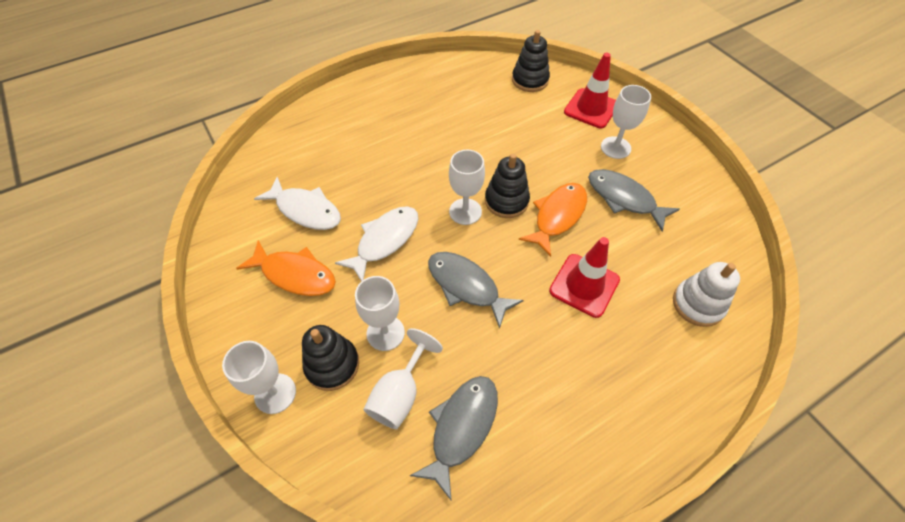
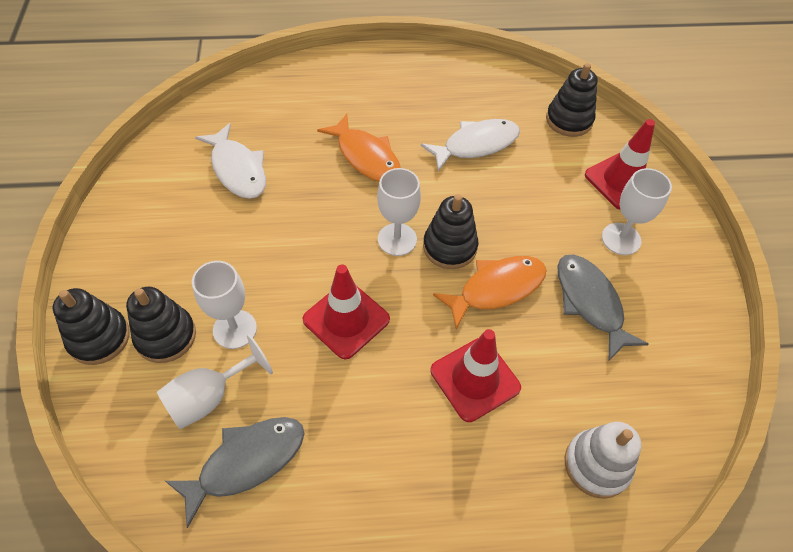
camera: 25 degrees right, 0 degrees up
(275, 393) = (99, 338): white goblet -> black stacking toy
(295, 274) = (187, 230): orange fish -> orange fish (366, 157)
(385, 241) = (294, 234): white fish -> white fish (476, 145)
(466, 286) = (346, 319): grey fish -> red traffic cone

